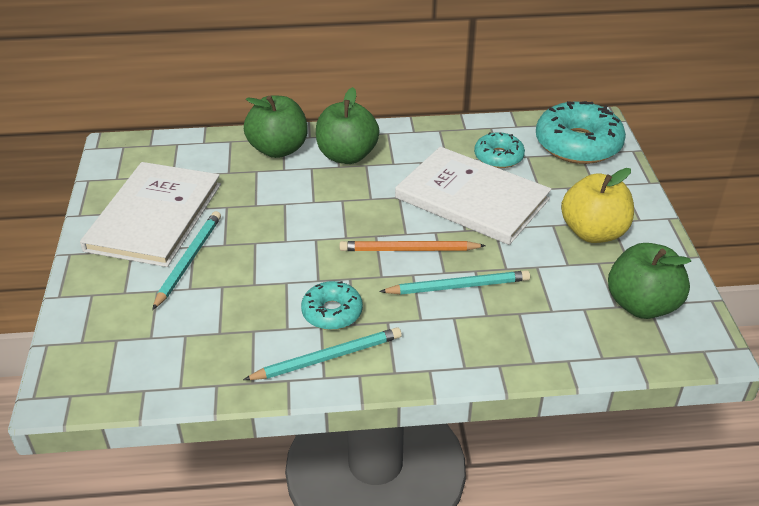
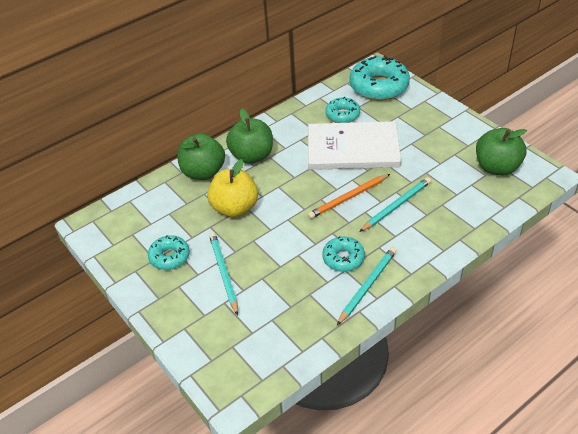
camera: 30 degrees left, 5 degrees up
(154, 216) = (169, 257): white book -> turquoise donut
(593, 232) = (436, 137): yellow apple -> yellow apple (235, 208)

